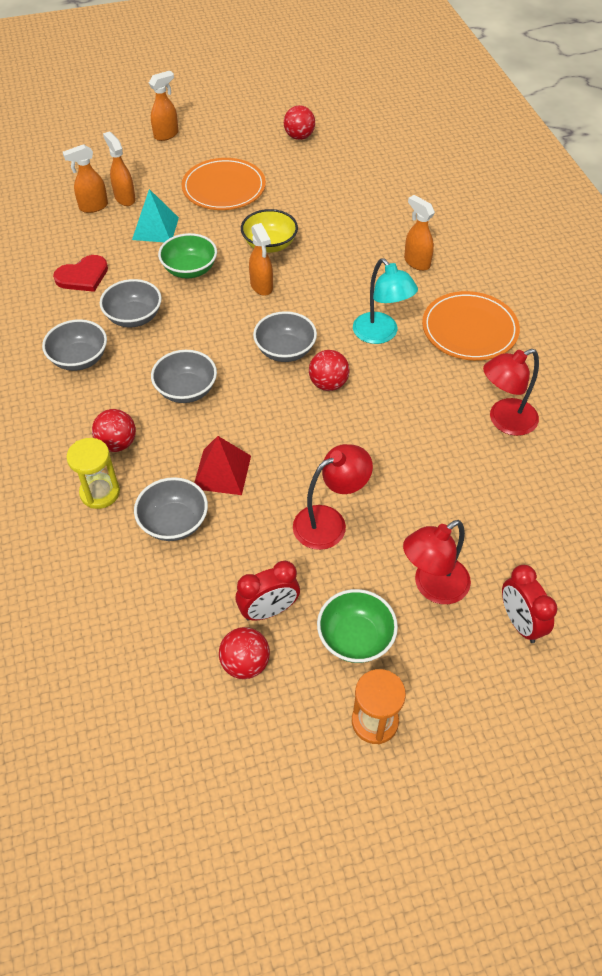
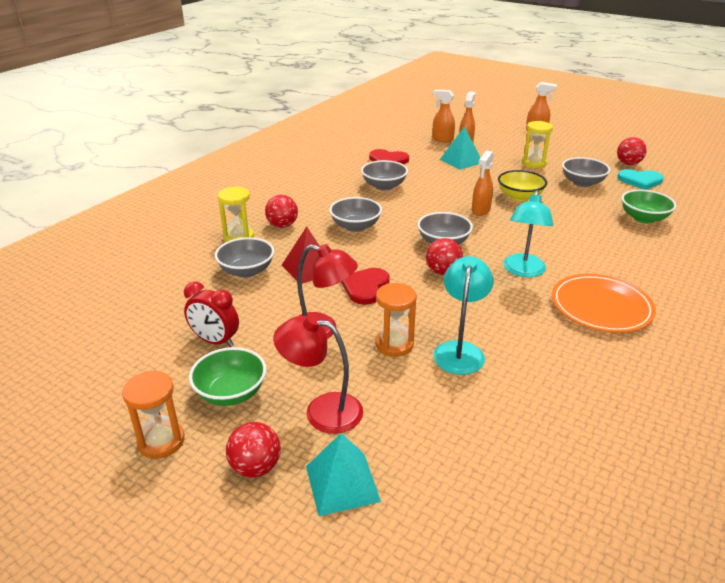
camera: 50 degrees right, 20 degrees down
(79, 359) = (327, 186): grey bowl -> grey bowl (582, 183)
(190, 270) = (450, 184): green bowl -> green bowl (643, 218)
(224, 188) = (533, 163): orange plate -> yellow hourglass
(245, 663) = (160, 352): red ball -> red ball (255, 467)
(296, 451) = (365, 287): none -> red heart
(333, 155) = (640, 180): none -> turquoise heart
(395, 487) = (394, 344): none -> orange hourglass
(416, 262) = (617, 253): orange spray bottle -> none
(441, 451) = (460, 350): none -> turquoise lamp
(504, 421) = (541, 369): red lamp -> none
(519, 623) = (342, 483): red clock -> turquoise pyramid

